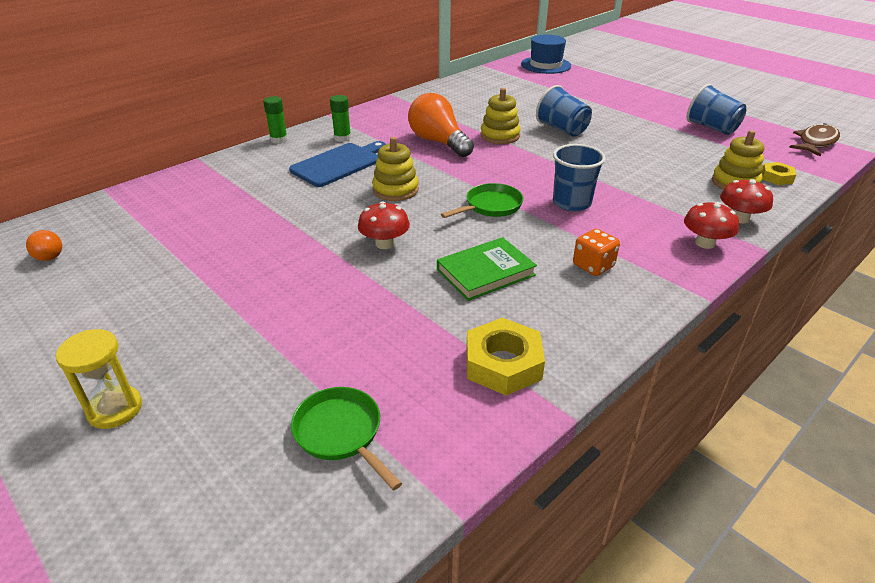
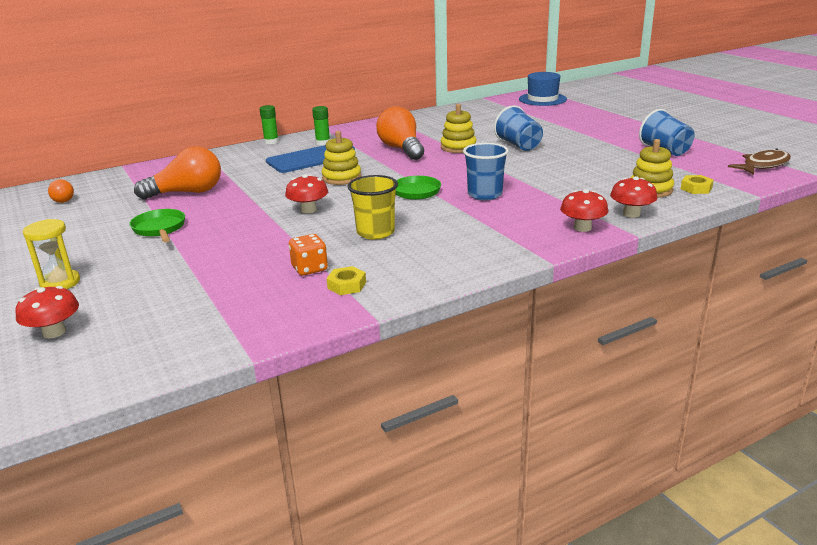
camera: 15 degrees right, 10 degrees down
(151, 509) = (54, 332): none -> red mushroom
(215, 228) = (187, 193): none -> orange light bulb
(341, 433) = (200, 310): green pan -> green pan (159, 229)
(485, 272) = (375, 232): green book -> yellow cup
(503, 364) = (347, 285): yellow nut -> yellow nut, size x0.57
(593, 266) = (469, 235): orange dice -> orange dice (309, 268)

